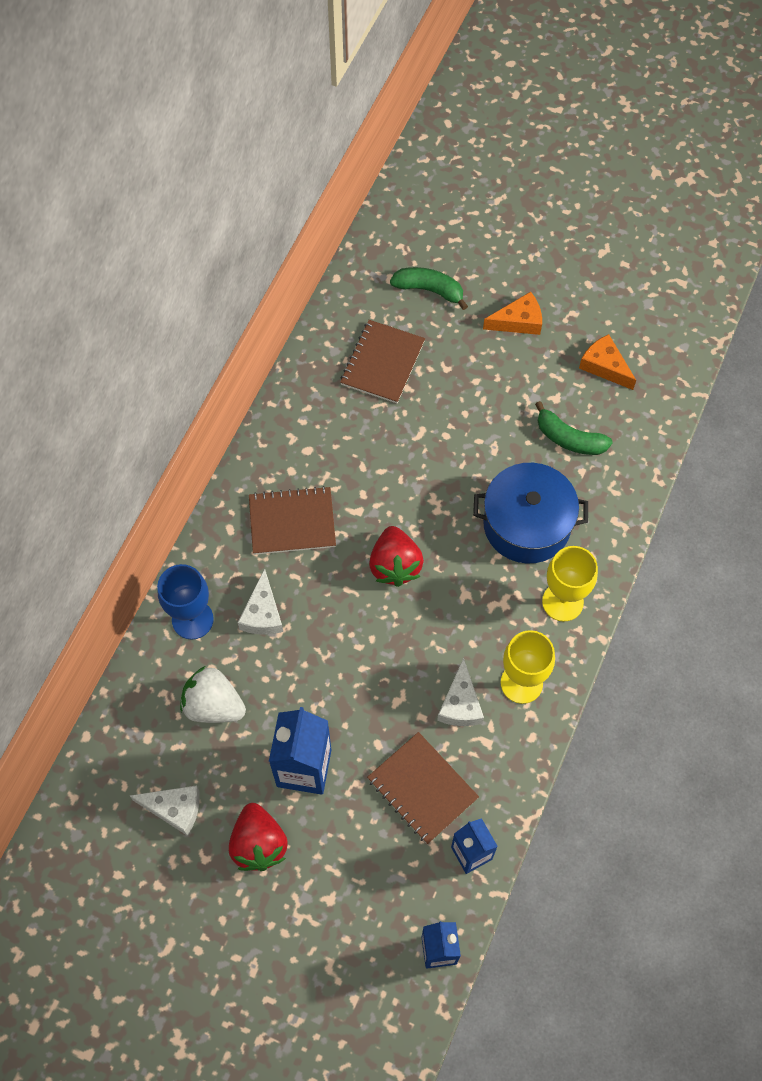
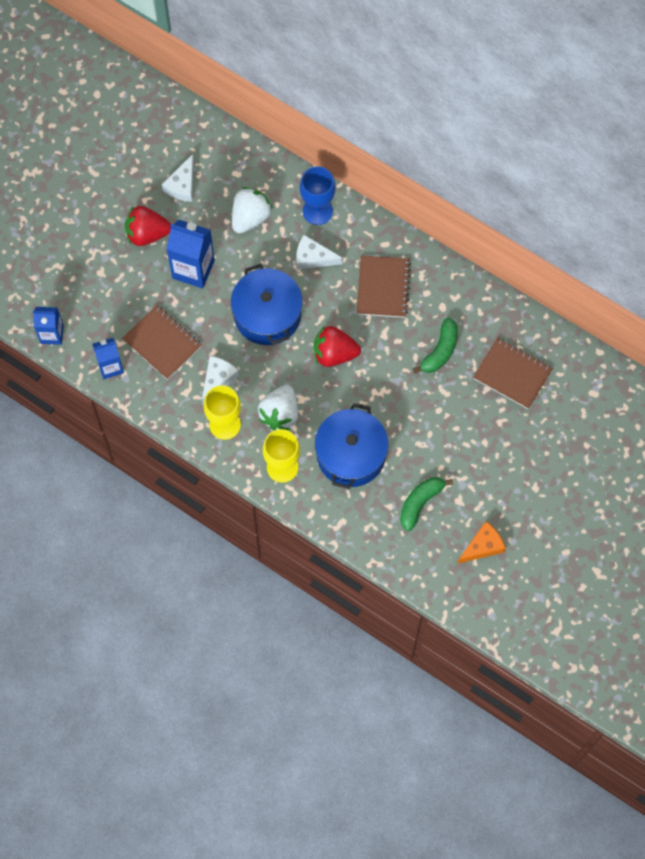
camera: 100 degrees right, 5 degrees up
(355, 657) = (267, 315): none -> blue pot
(422, 788) = (162, 343): brown notebook -> brown notebook turned 75 degrees clockwise
(429, 290) = (577, 422): green banana -> green banana (440, 351)
(460, 704) = (218, 379): white cheese -> white cheese turned 105 degrees clockwise
(491, 617) = (280, 414): none -> white strawberry
(518, 321) = (536, 487): orange cheese -> none

